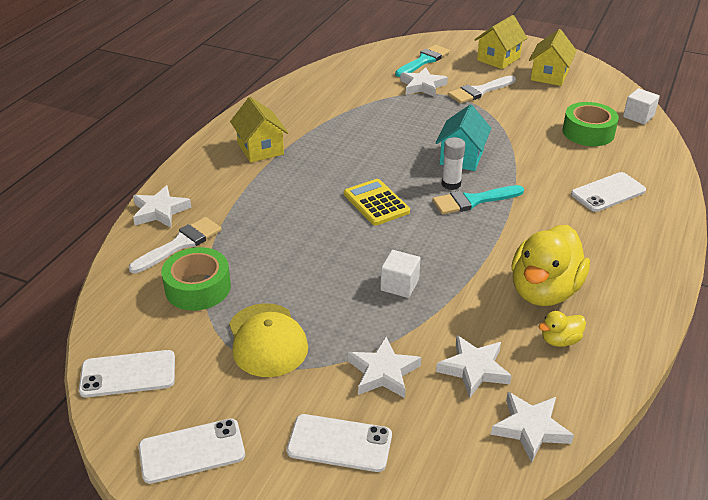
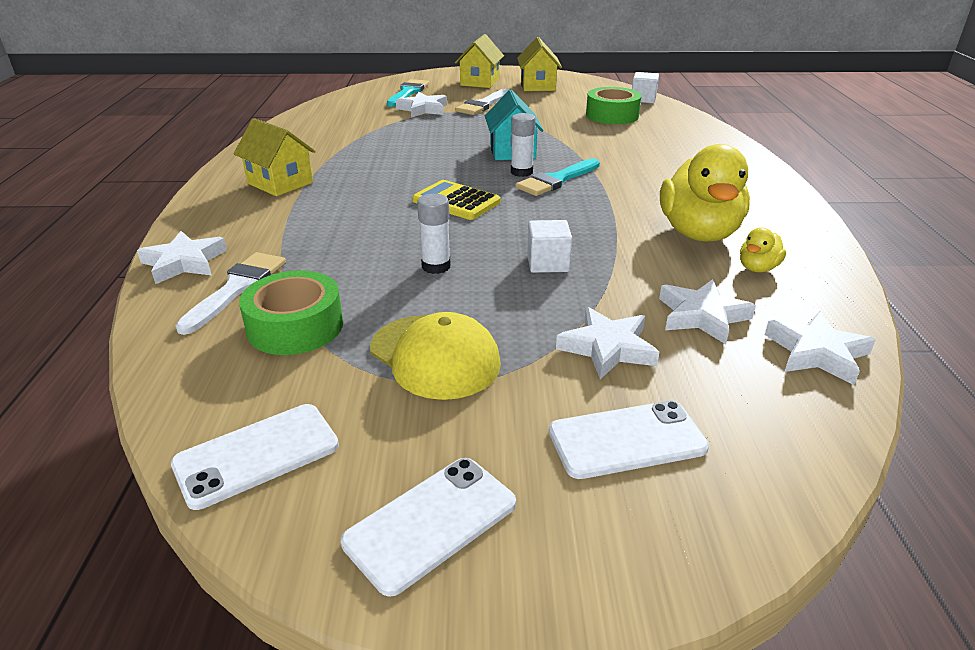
camera: 25 degrees left, 5 degrees down
(318, 264) = (436, 266): none -> white glue stick
(608, 192) = (674, 151): white phone -> none

